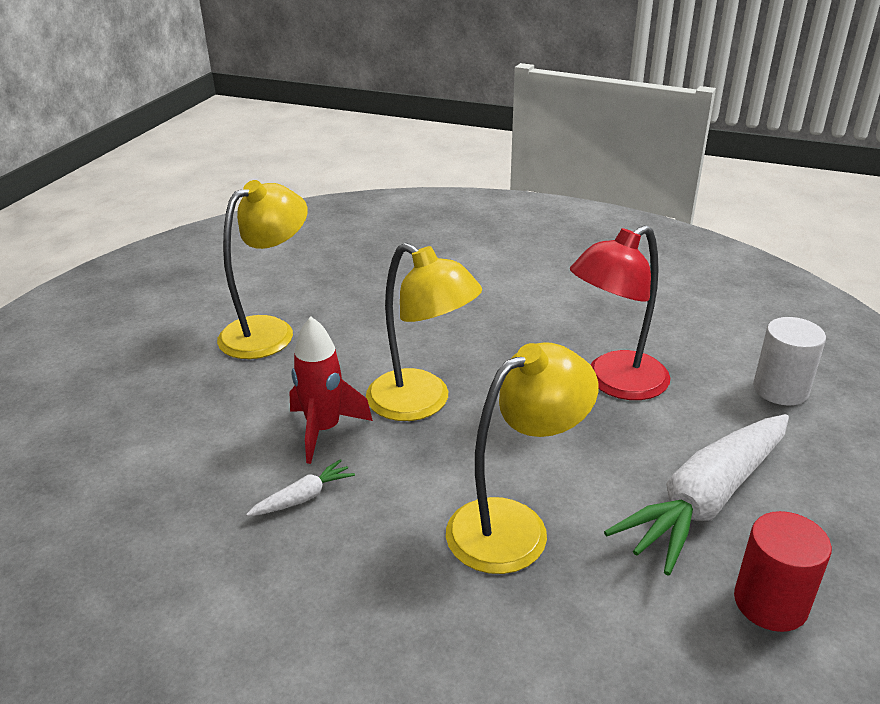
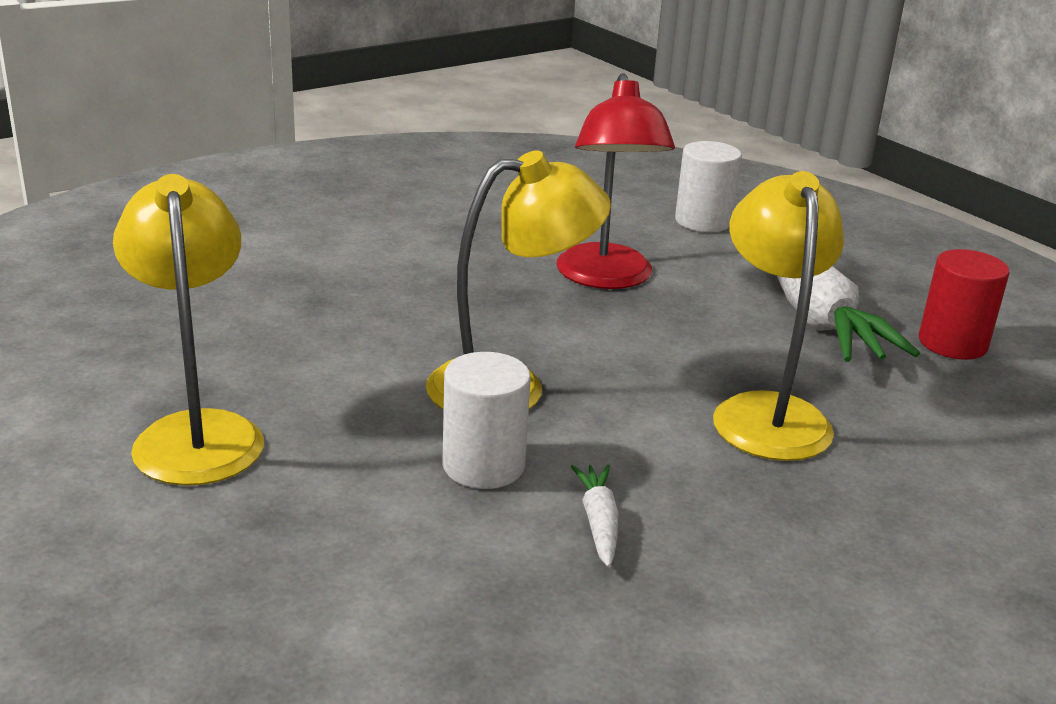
camera: 60 degrees left, 5 degrees down
(324, 430) = (483, 465): red rocket -> white cylinder

